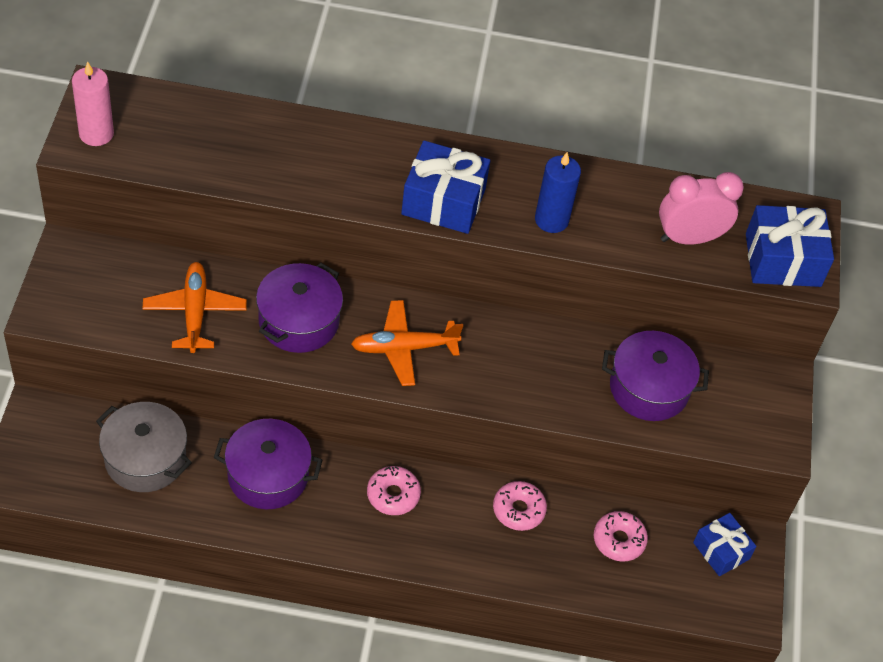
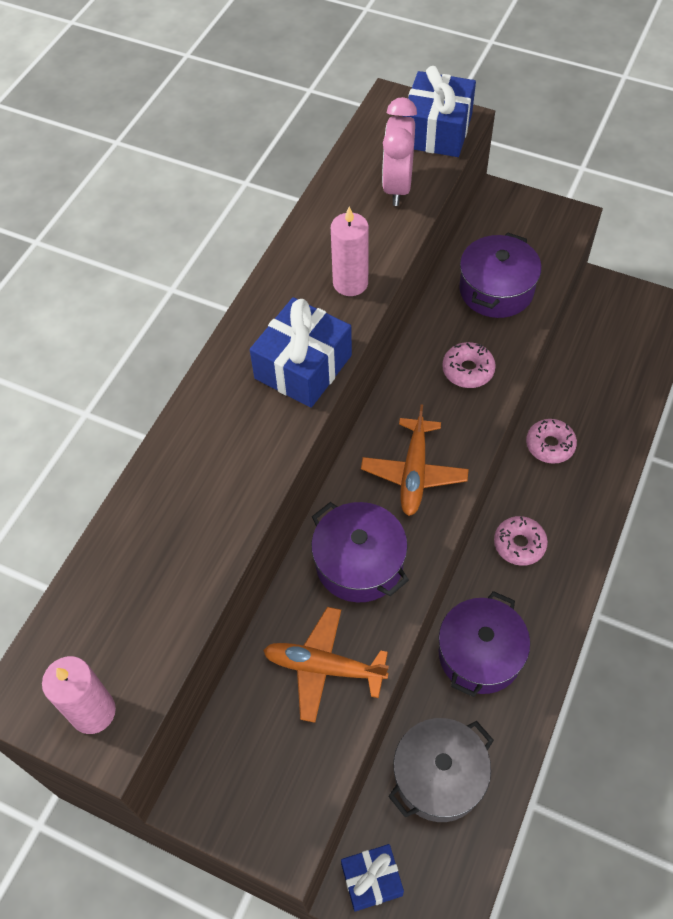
camera: 65 degrees left, 5 degrees up
(551, 220) = (350, 283): blue candle -> pink candle
(619, 540) = (590, 378): pink donut -> pink donut (468, 370)
(721, 551) = (608, 310): blue gift -> blue gift (371, 880)

